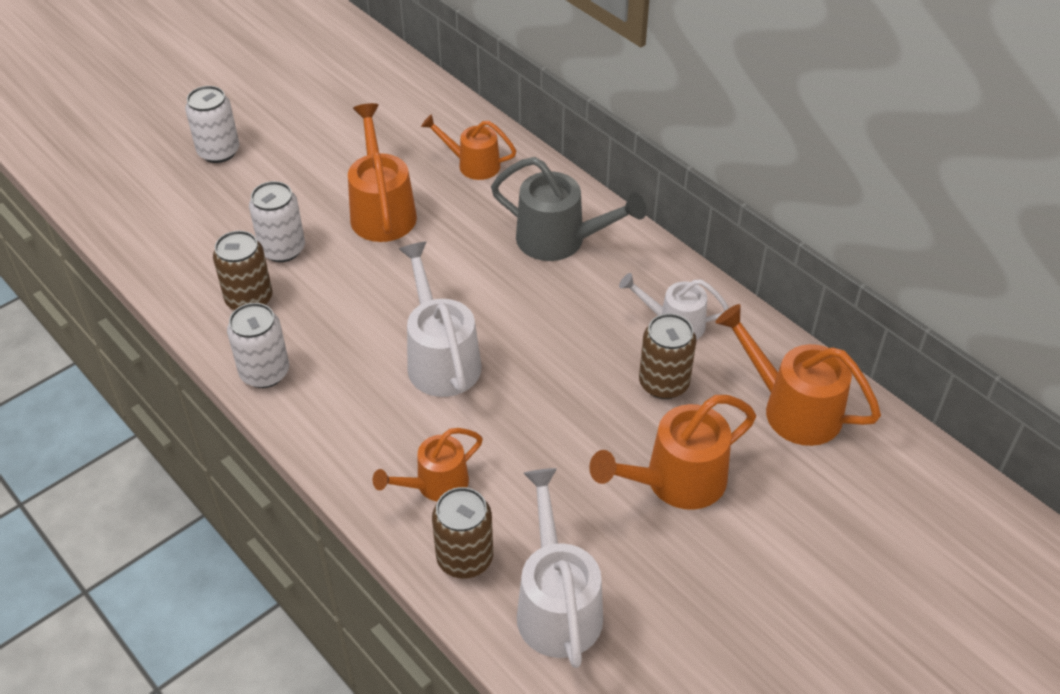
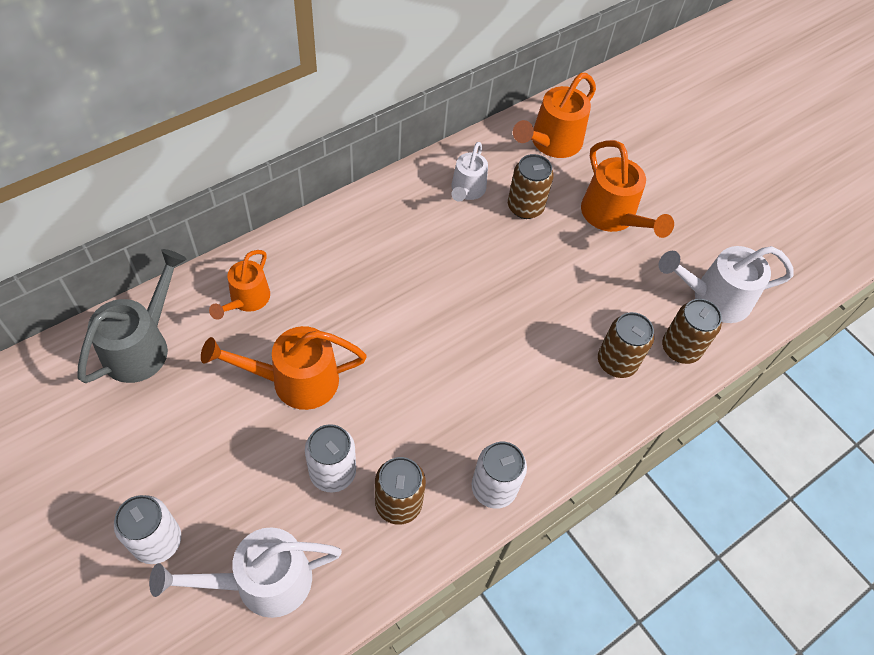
camera: 90 degrees left, 10 degrees up
(435, 485) = (616, 362): orange watering can -> brown can
(440, 358) = (488, 348): white watering can -> white watering can (261, 582)
(561, 240) = (363, 247): grey watering can -> grey watering can (142, 345)

